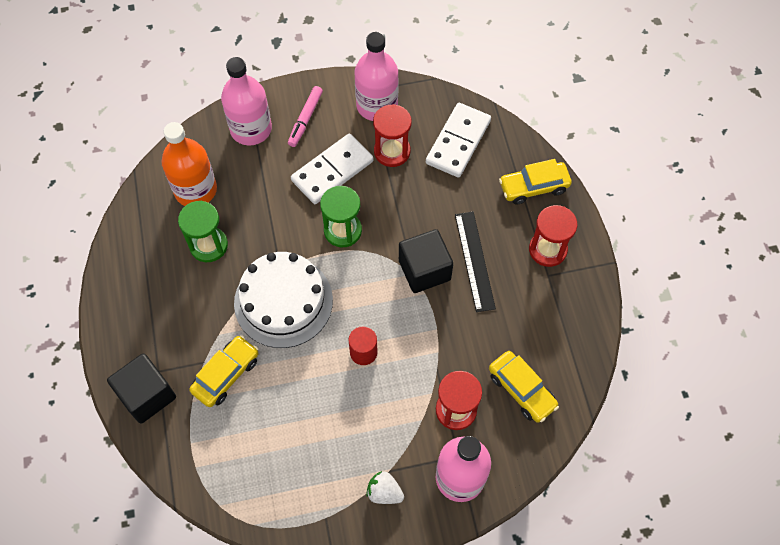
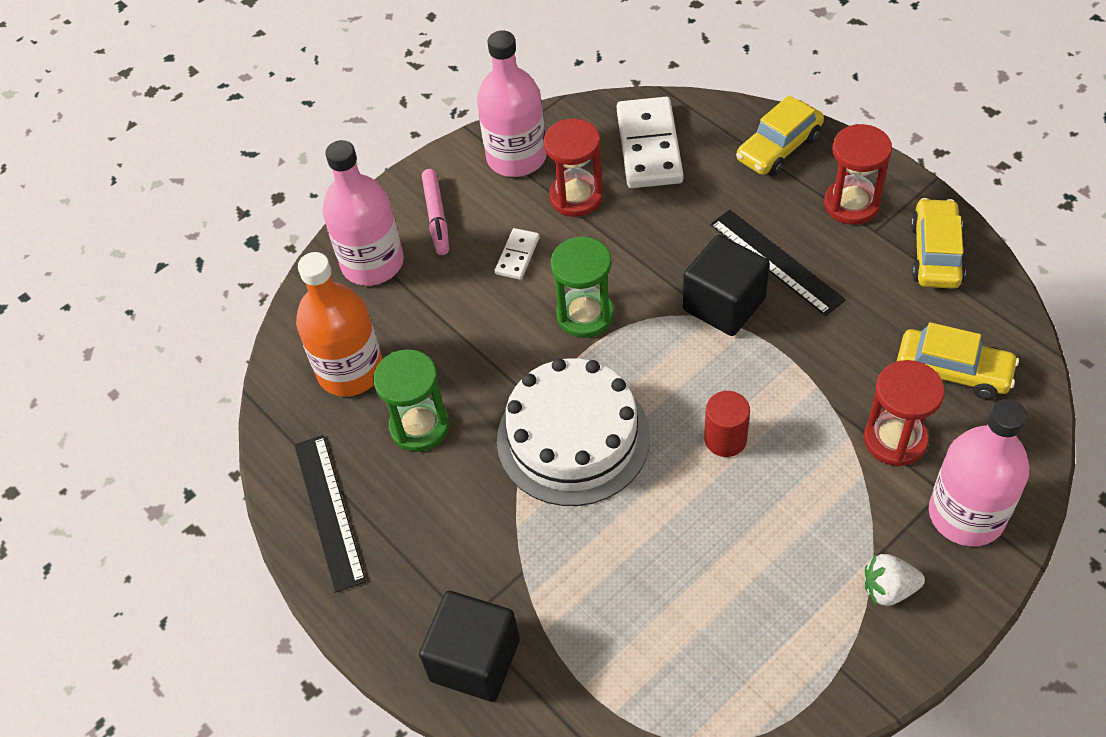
camera: 25 degrees left, 10 degrees down
(131, 266) = (329, 511): none -> black ruler
(226, 374) = (565, 569): yellow car -> yellow car (935, 253)
(332, 171) = (517, 256): white domino -> white domino, size x0.50

